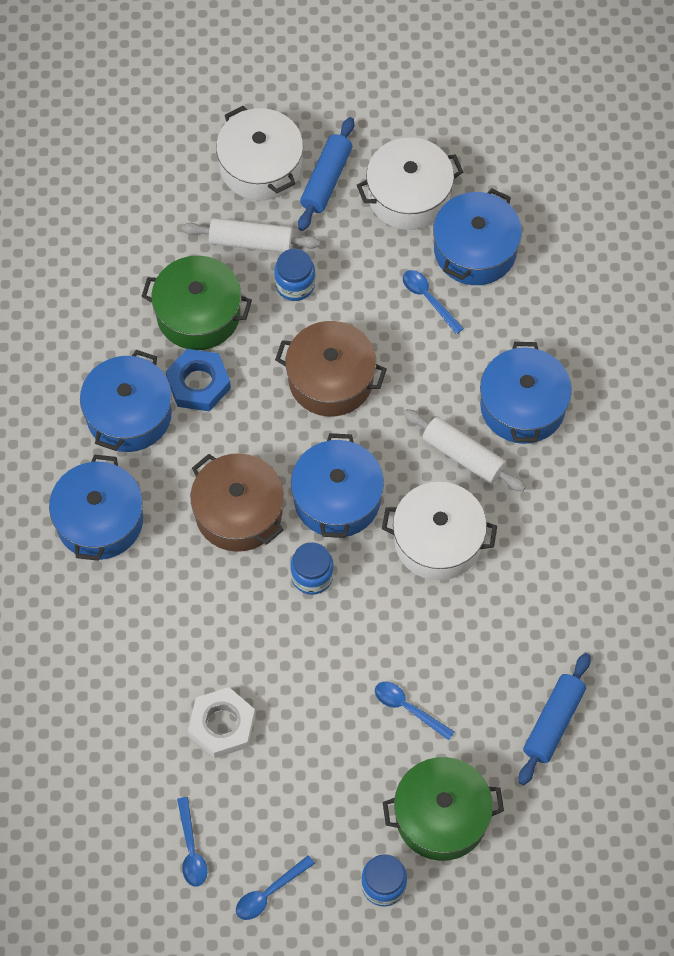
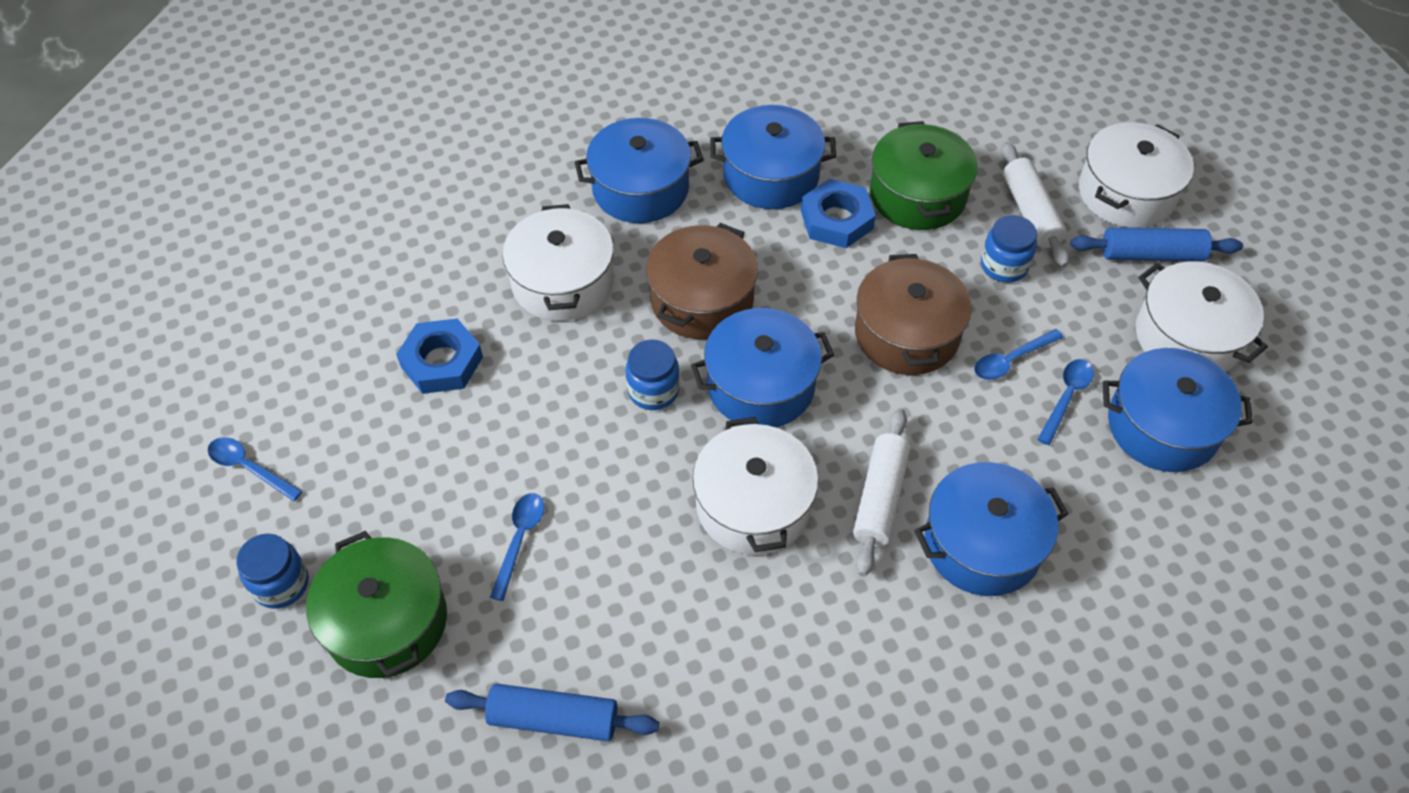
camera: 70 degrees right, 10 degrees down
(177, 611) = (562, 282): none -> white pot
(191, 849) = (287, 379): blue spoon -> blue spoon (1011, 360)
(222, 725) = (442, 362): white nut -> blue nut

